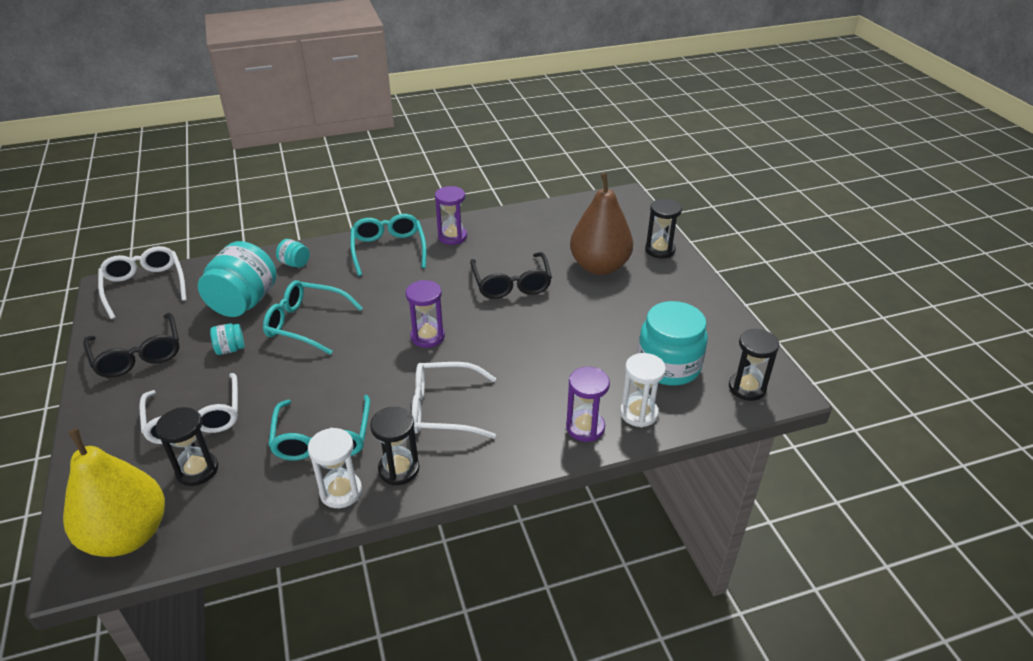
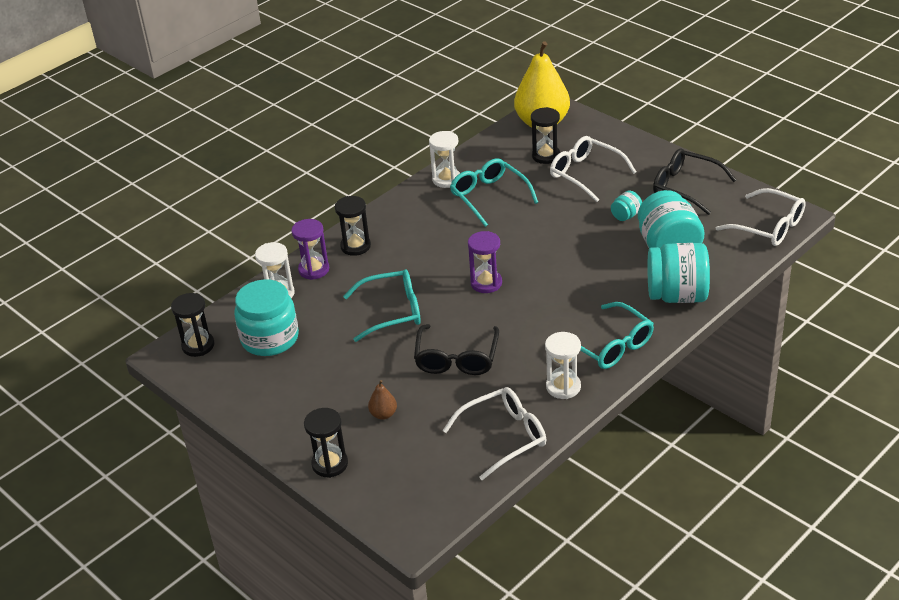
camera: 155 degrees right, 0 degrees up
(295, 263) = (677, 295): turquoise jar -> turquoise jar, size x2.19
(306, 324) = (595, 253): turquoise glasses -> turquoise glasses (392, 312)
(399, 469) = (422, 201): black hourglass -> black hourglass (355, 246)
(443, 409) = (424, 242): white glasses -> white glasses (504, 437)
(452, 237) = (563, 387): purple hourglass -> white hourglass
(511, 284) = (456, 358): black glasses -> black glasses turned 135 degrees counterclockwise
(599, 266) = (383, 414): brown pear -> brown pear, size x0.40

